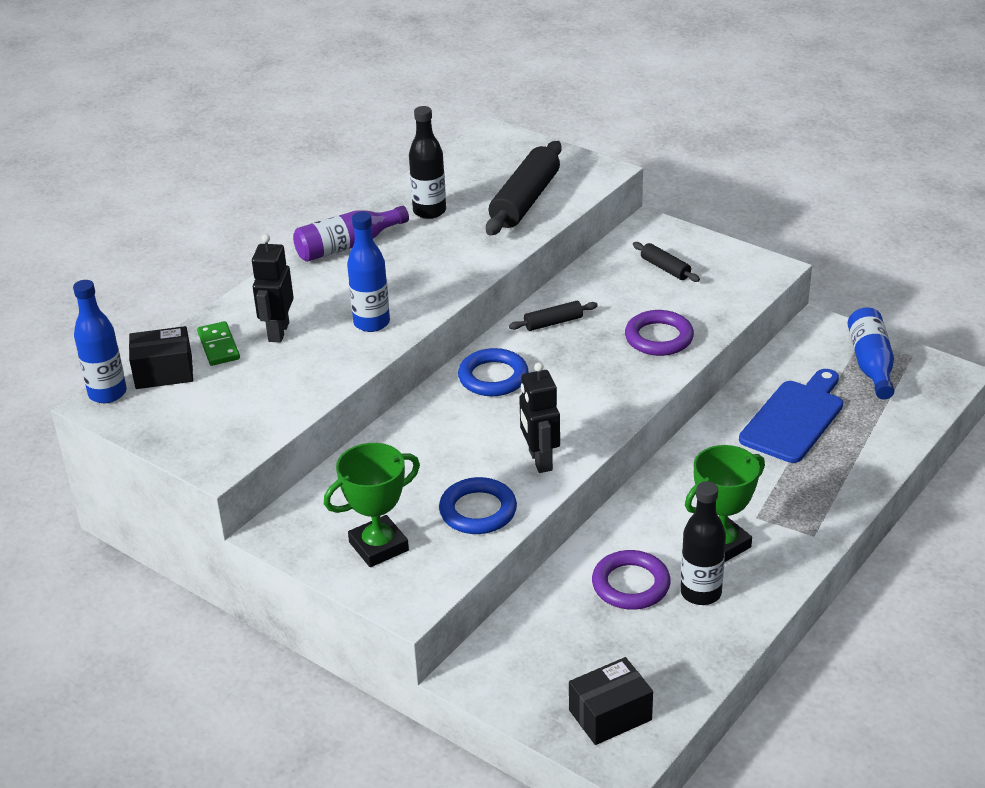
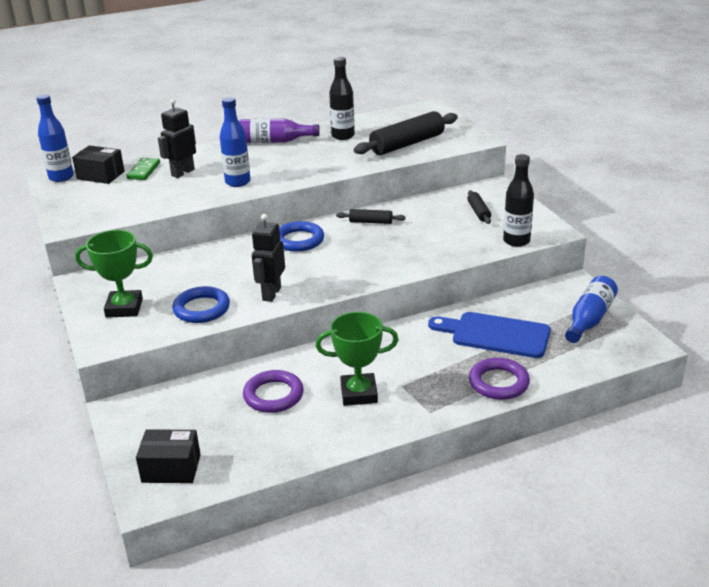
camera: 30 degrees right, 5 degrees down
(659, 338) = (428, 249): purple ring -> purple ring (498, 383)
(701, 593) = (312, 418): black bottle -> black bottle (516, 241)
(794, 418) = (495, 335): blue cutting board -> blue cutting board turned 135 degrees counterclockwise

